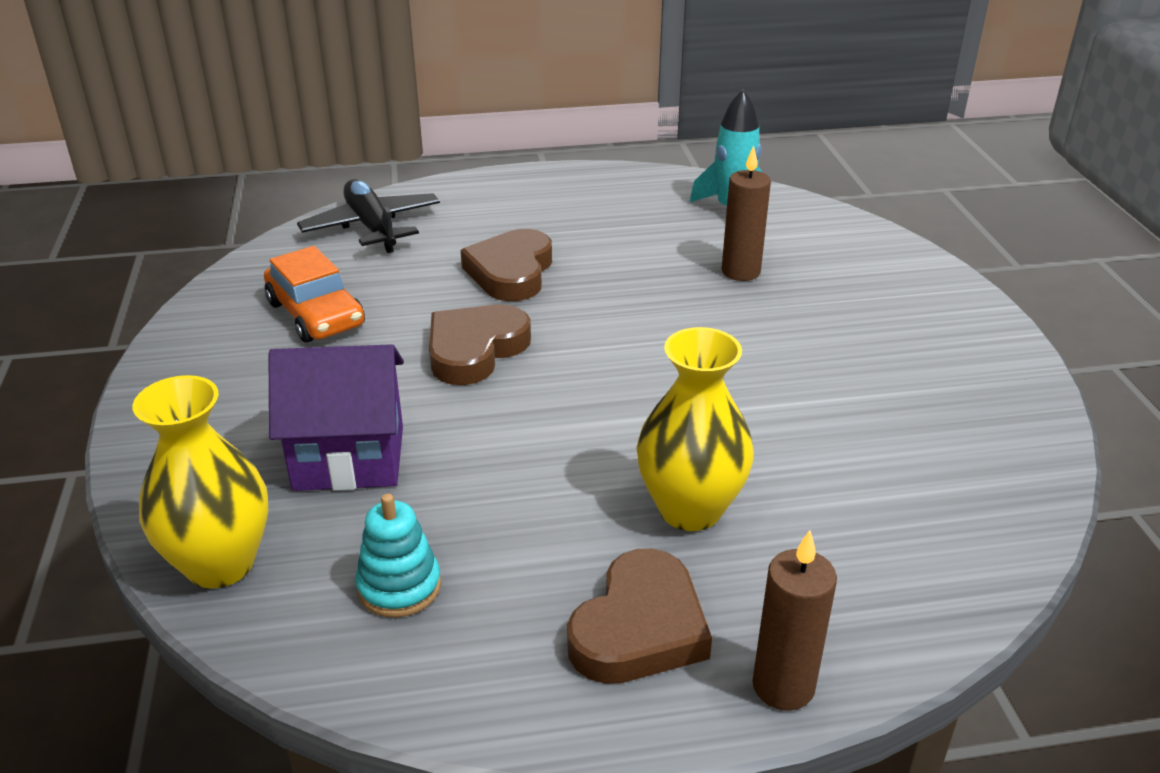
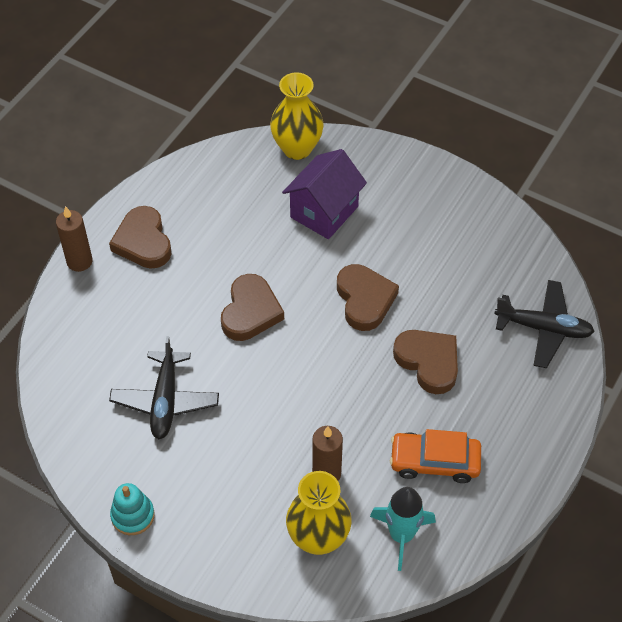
camera: 130 degrees right, 20 degrees up
(316, 314) = (459, 256): orange car -> orange car (434, 462)
(399, 586) = (233, 190): turquoise stacking toy -> turquoise stacking toy (133, 515)
(616, 430) = (250, 311): none -> brown heart
(690, 509) = (179, 300): yellow vase -> yellow vase (318, 538)
(846, 424) = (165, 401): none -> black plane

